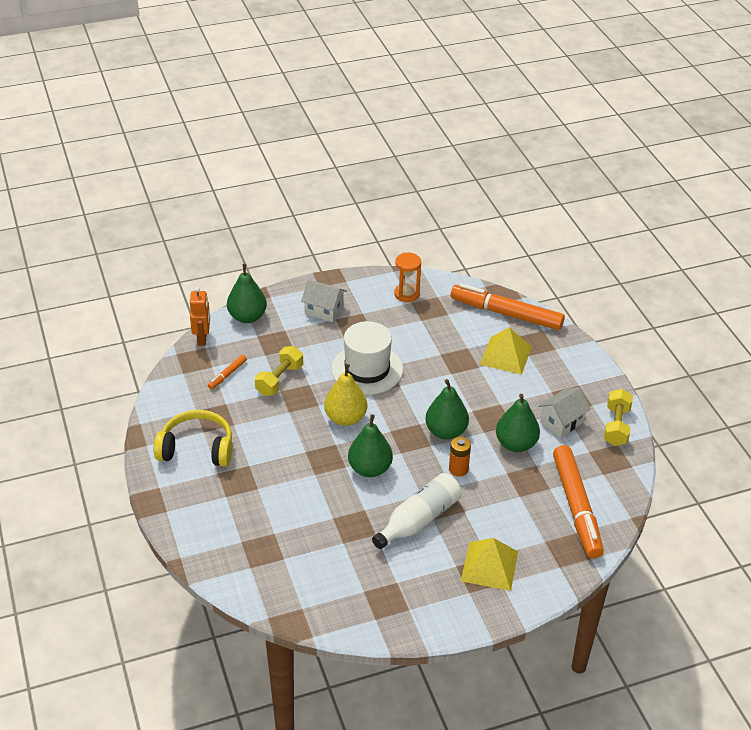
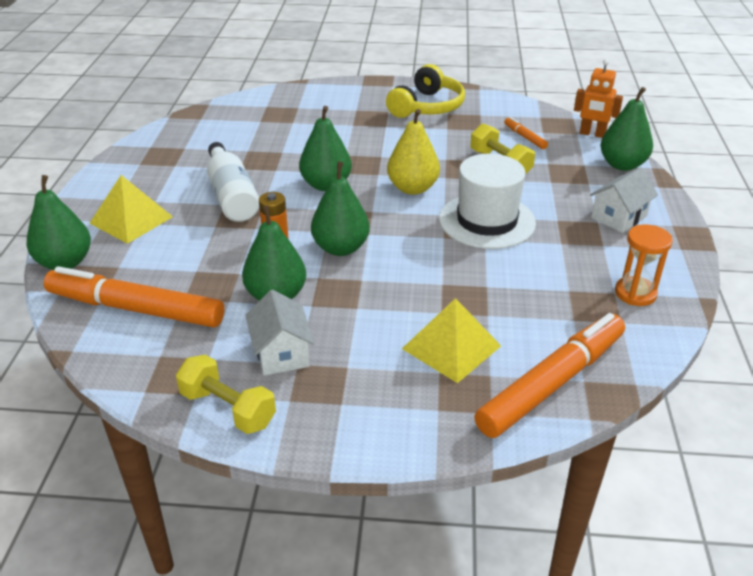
camera: 115 degrees right, 5 degrees down
(562, 575) = (65, 262): none -> green pear

